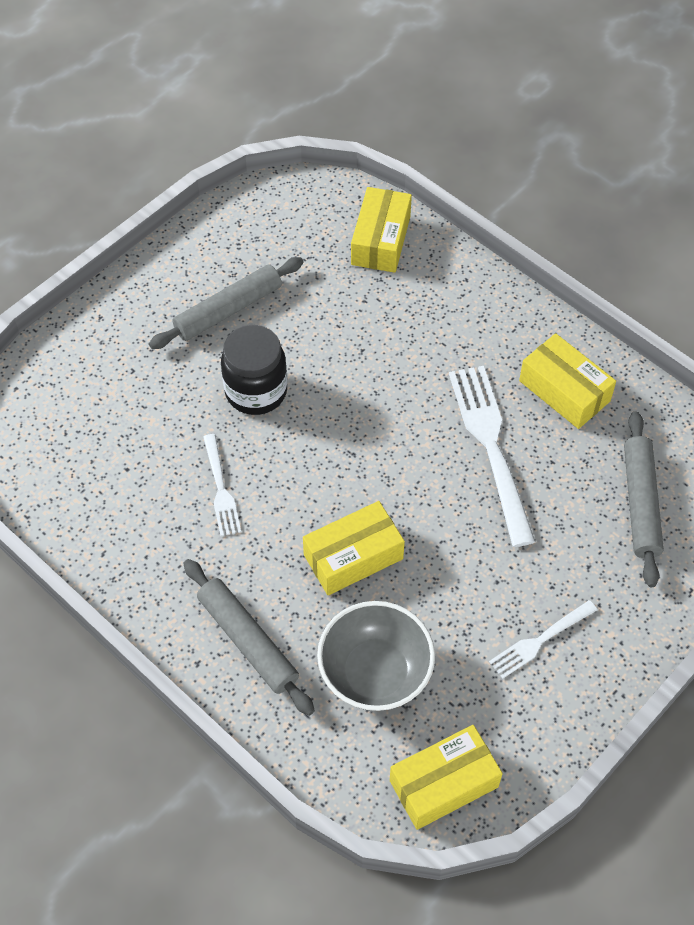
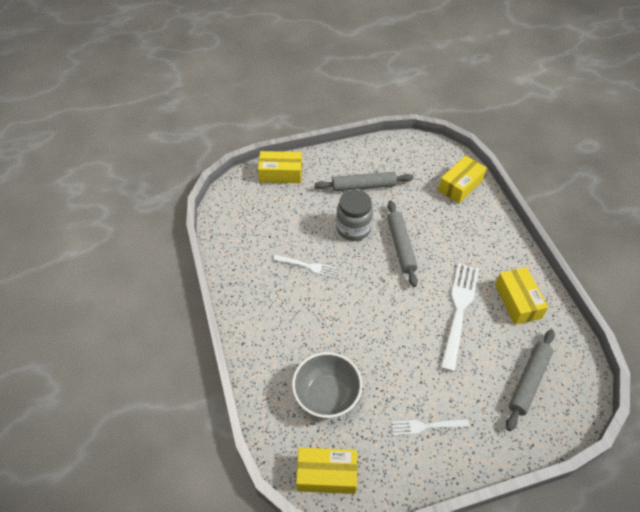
camera: 30 degrees right, 5 degrees down
(221, 489) = (307, 266): white fork -> white fork turned 90 degrees counterclockwise
(248, 641) = (273, 345): grey rolling pin -> grey rolling pin (401, 246)
(256, 391) = (353, 229): black jar -> grey jar
(353, 556) = (352, 330): yellow box -> yellow box (281, 173)

